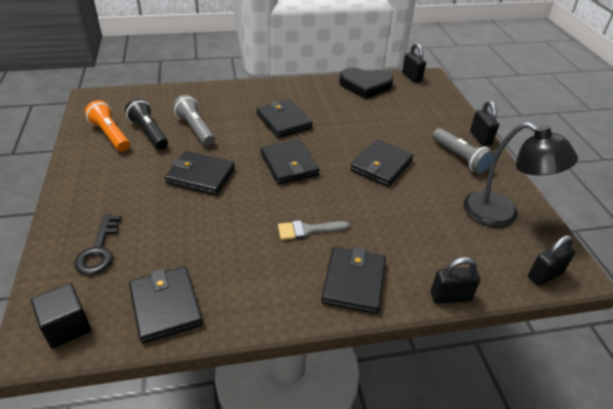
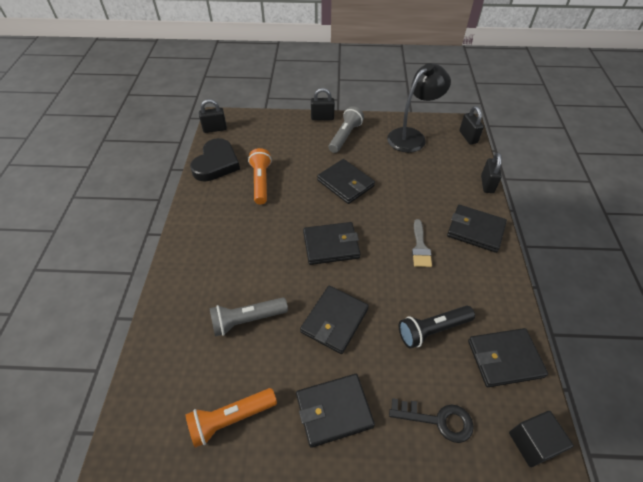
camera: 75 degrees left, 10 degrees up
(149, 133) = (240, 371): black flashlight -> black flashlight (432, 330)
(284, 121) = (258, 238): black wallet -> black wallet (334, 410)
(354, 113) = (261, 182): none -> orange flashlight
(460, 158) = (345, 136): grey flashlight -> grey flashlight turned 45 degrees counterclockwise

